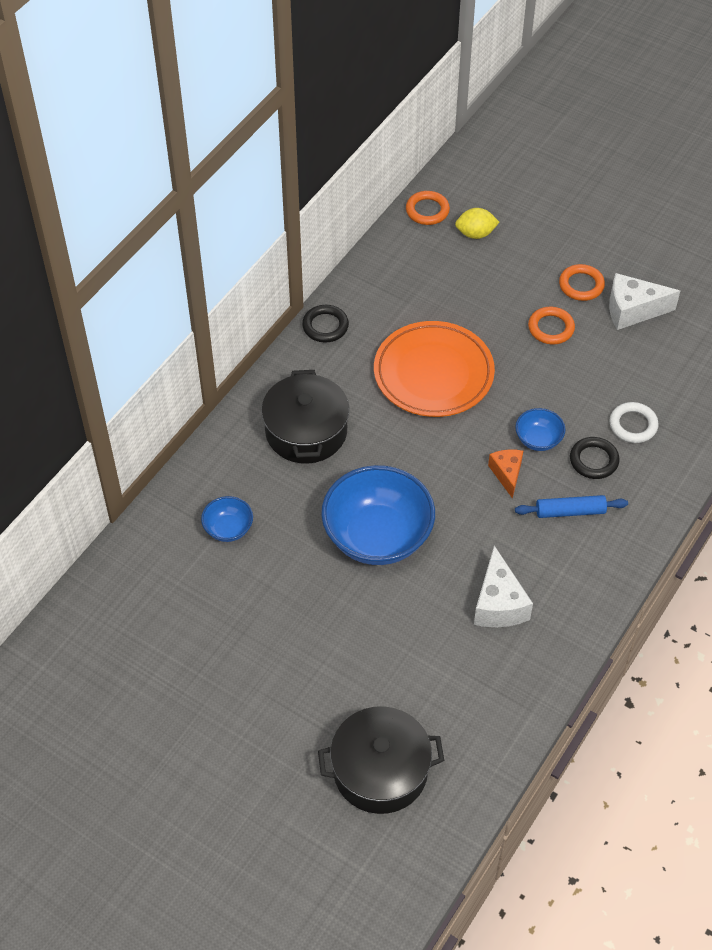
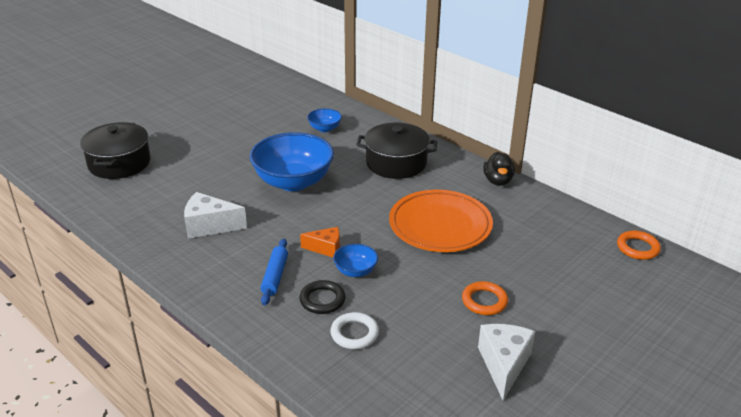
camera: 100 degrees right, 20 degrees down
(325, 326) = (498, 181): black ring -> black duck
(475, 234) = (610, 273): yellow lemon -> none
(581, 285) = (541, 332): orange ring -> none

